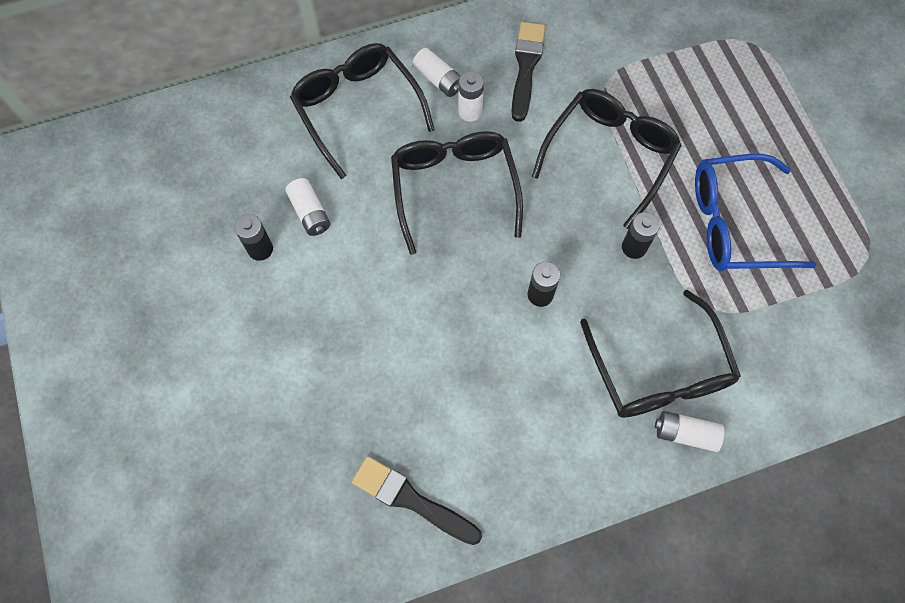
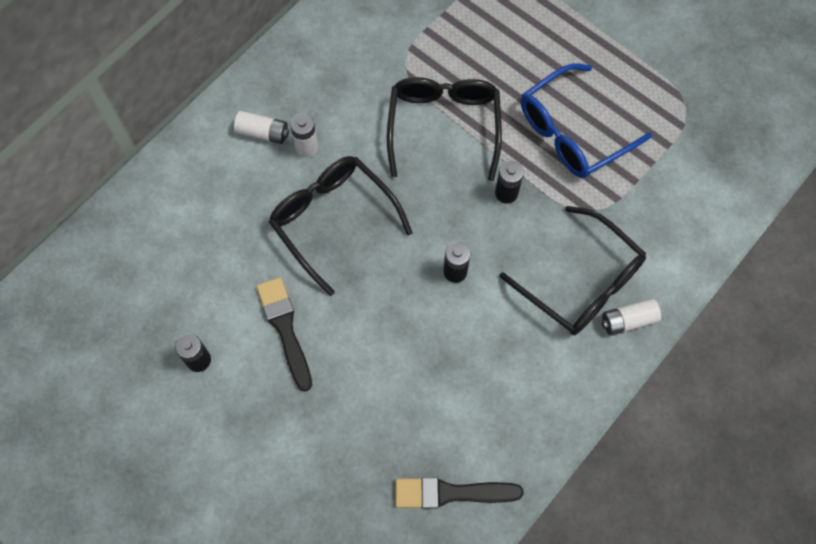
camera: 30 degrees left, 0 degrees up
(310, 213) = (222, 306): white battery -> none
(357, 109) = (208, 194): black glasses -> none
(526, 67) = (331, 84): black brush -> black brush (285, 329)

